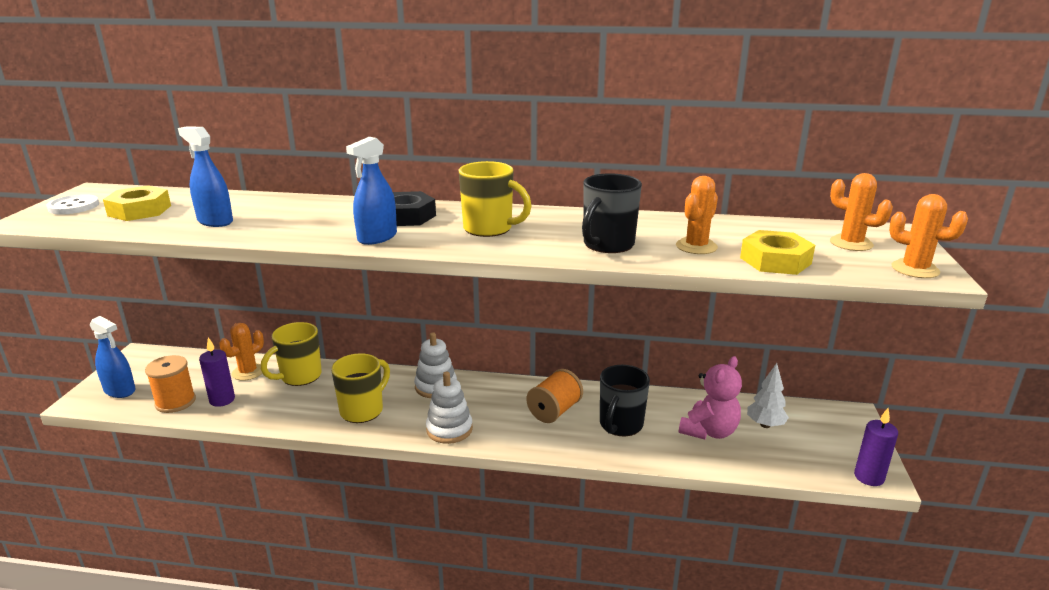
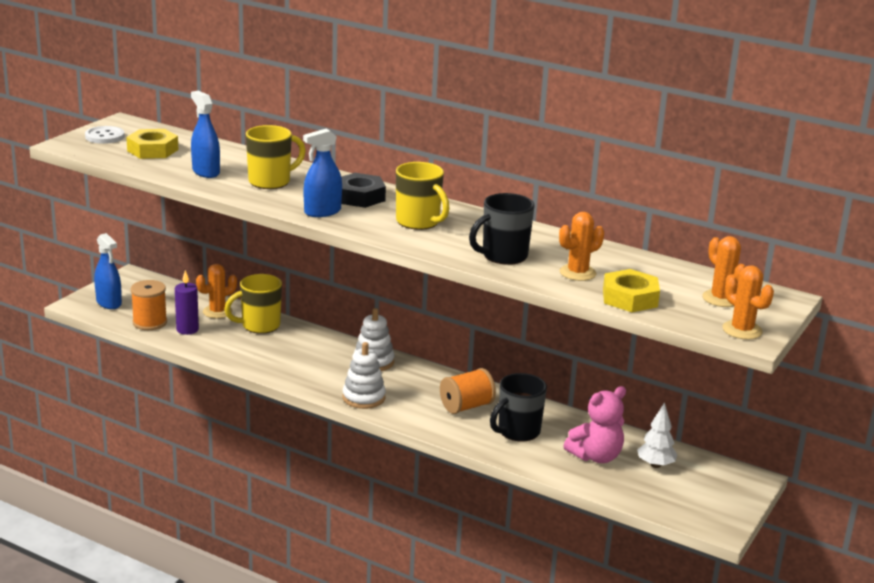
camera: 20 degrees right, 0 degrees up
(363, 410) = (299, 365): yellow mug -> yellow mug (271, 182)
(869, 477) = (710, 525): purple candle -> none

